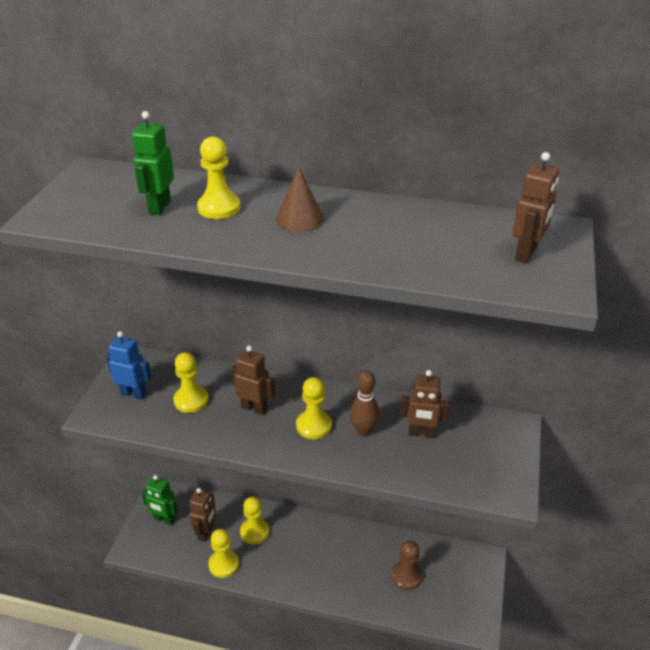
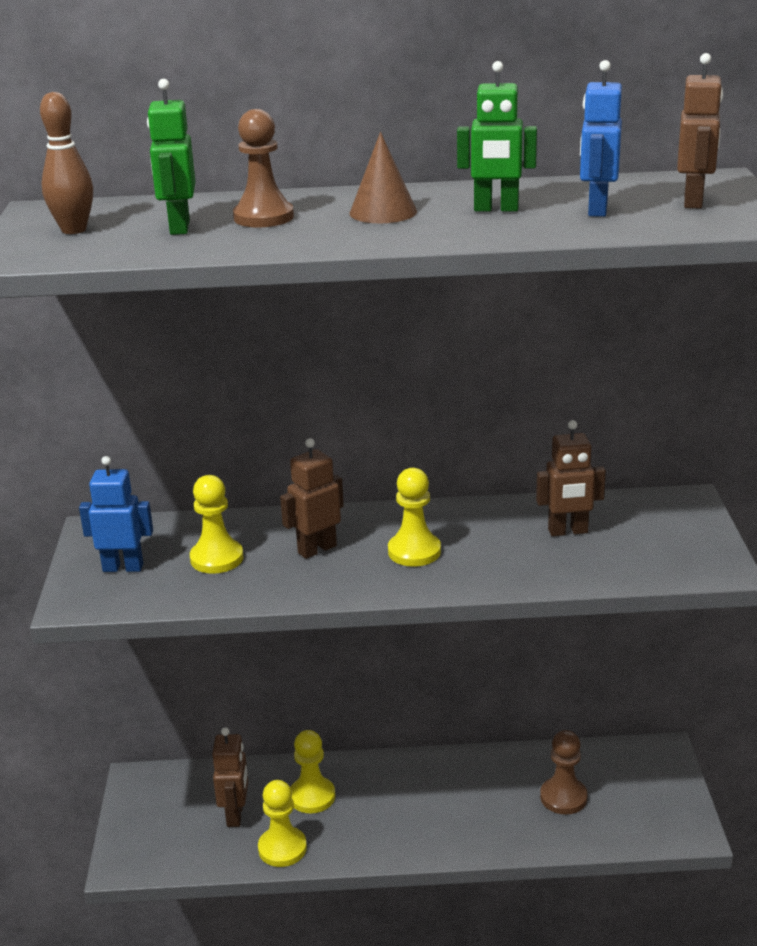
camera: 15 degrees left, 10 degrees down
(164, 519) = (160, 814): green robot -> green robot (496, 209)
(219, 208) = (263, 217): yellow pawn -> brown pawn
(254, 408) = (317, 549): brown robot -> brown robot turned 45 degrees counterclockwise
(363, 431) = (487, 543): brown bowling pin -> brown bowling pin (74, 230)
(449, 248) = (597, 209): none -> blue robot

